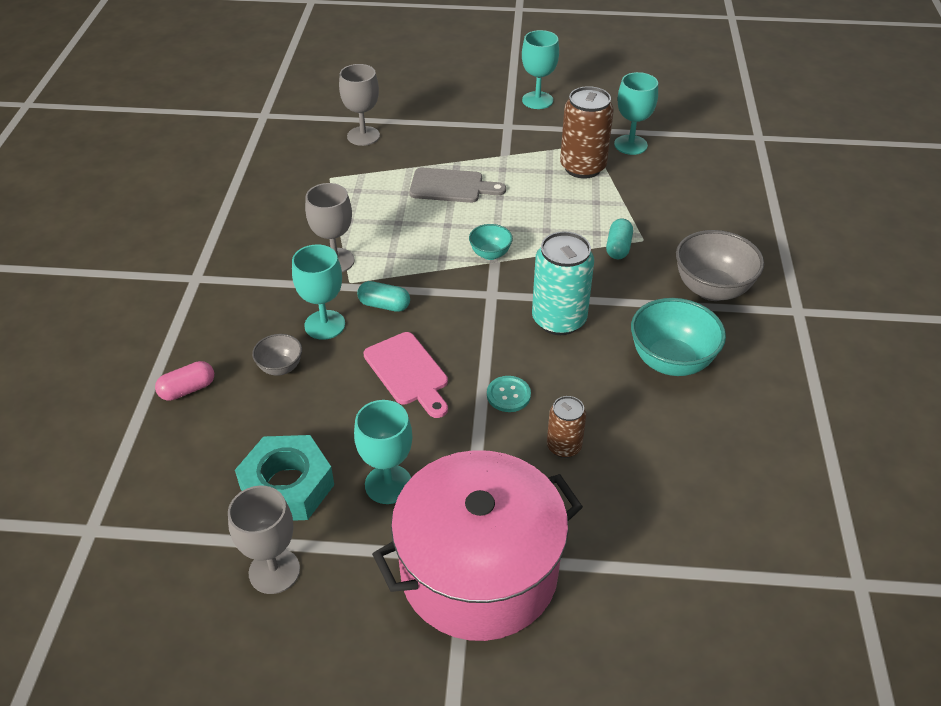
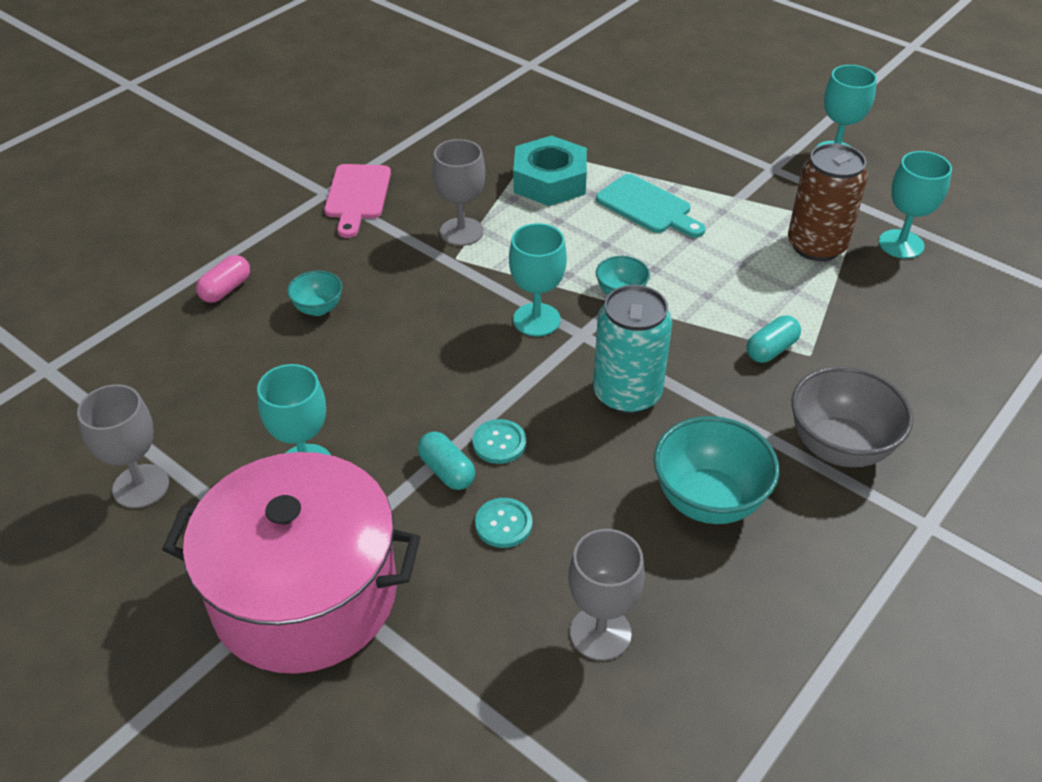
camera: 35 degrees right, 0 degrees up
(187, 389) = (226, 289): pink capsule -> pink capsule turned 60 degrees counterclockwise
(280, 367) = (318, 308): grey bowl -> turquoise bowl
(287, 486) = (221, 418): turquoise nut -> turquoise nut (550, 181)
(325, 325) = (394, 288): turquoise goblet -> turquoise goblet (536, 320)
(363, 136) = (606, 121): grey goblet -> grey goblet (600, 633)
(384, 305) = (466, 295): turquoise capsule -> turquoise capsule (446, 471)
(408, 372) = (425, 371): pink cutting board -> pink cutting board (357, 196)
(451, 186) = (648, 207): grey cutting board -> turquoise cutting board
(564, 446) = (503, 524): brown can -> turquoise button

